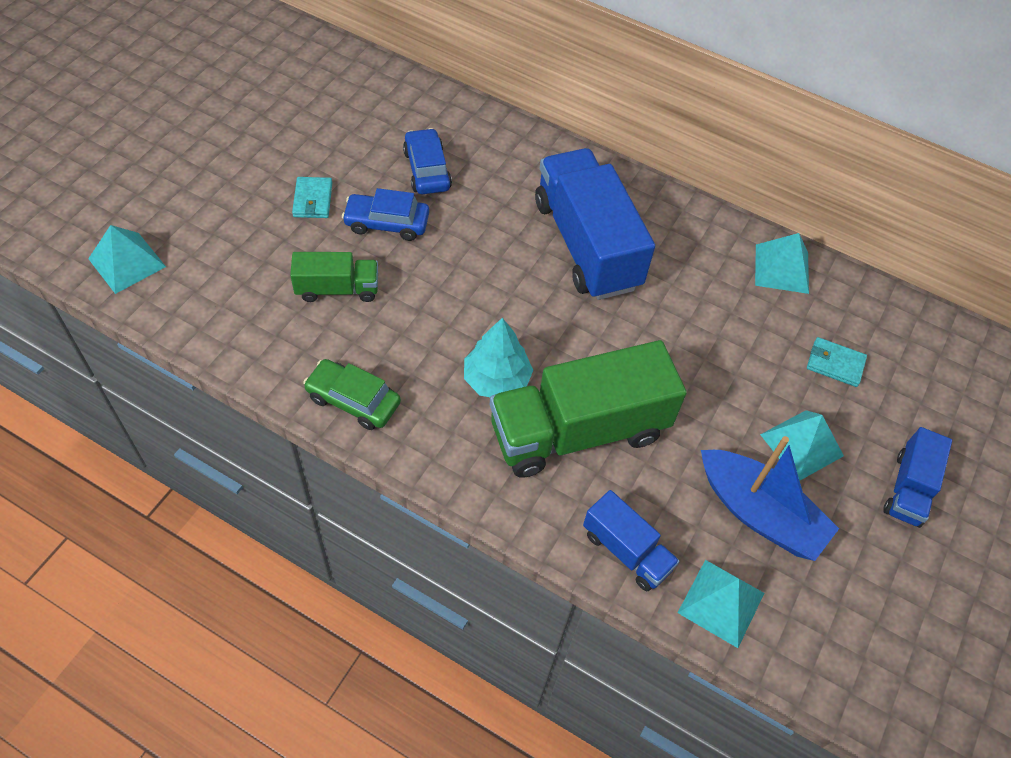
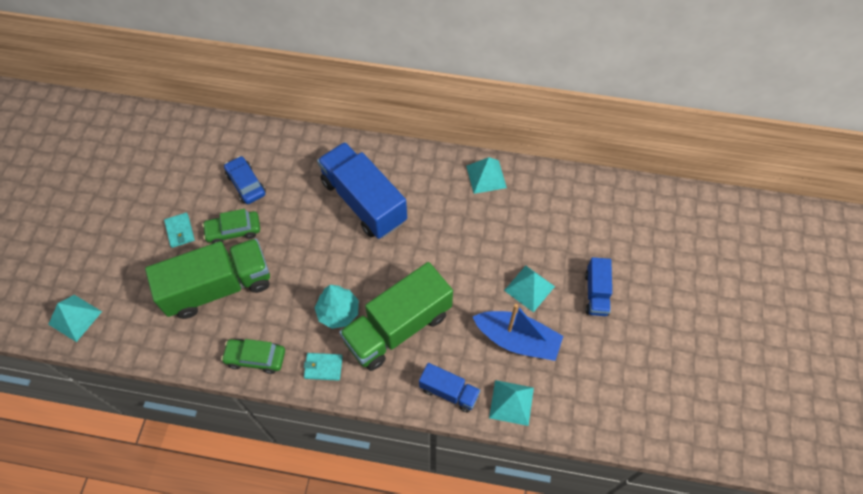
camera: 15 degrees left, 5 degrees up
(337, 289) = (218, 287): green truck -> green truck, size x1.96
(387, 223) = (233, 231): blue car -> green car
(835, 364) = (534, 229): turquoise wallet -> turquoise wallet (323, 367)

